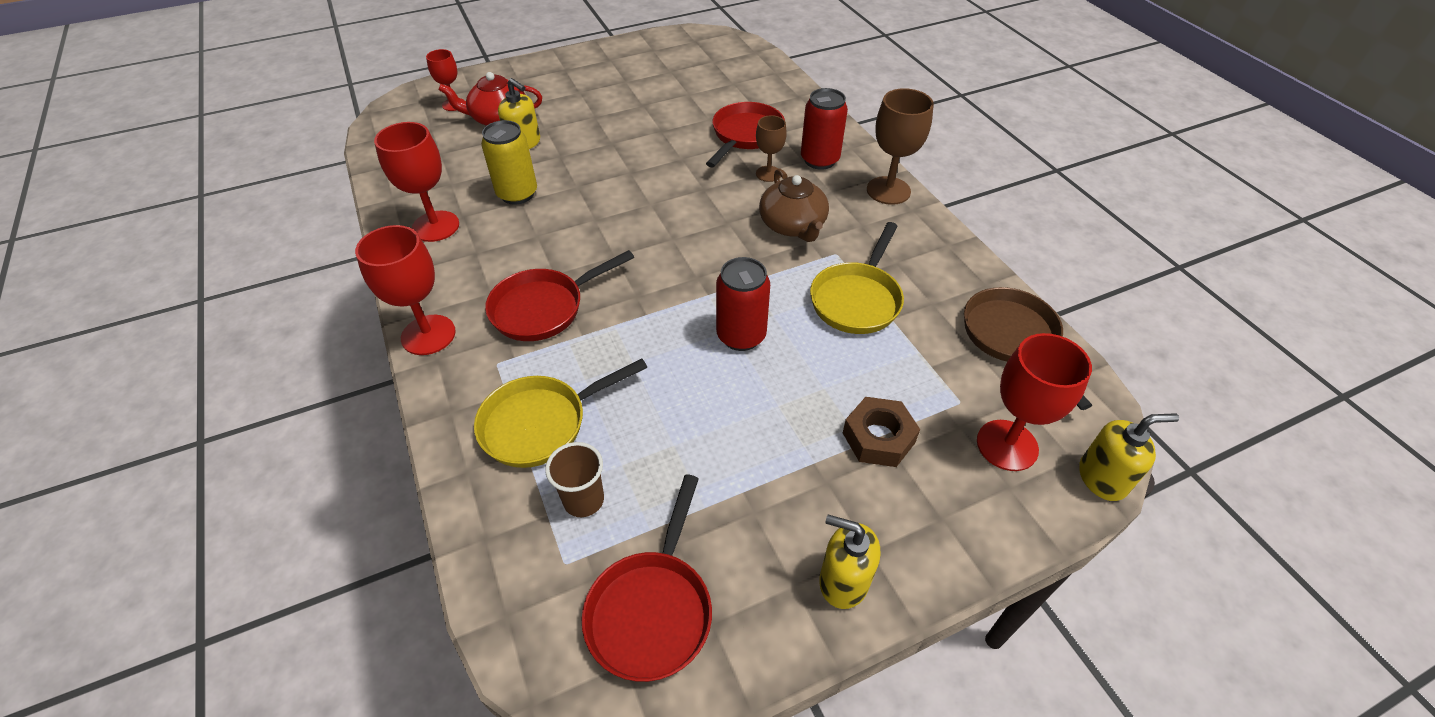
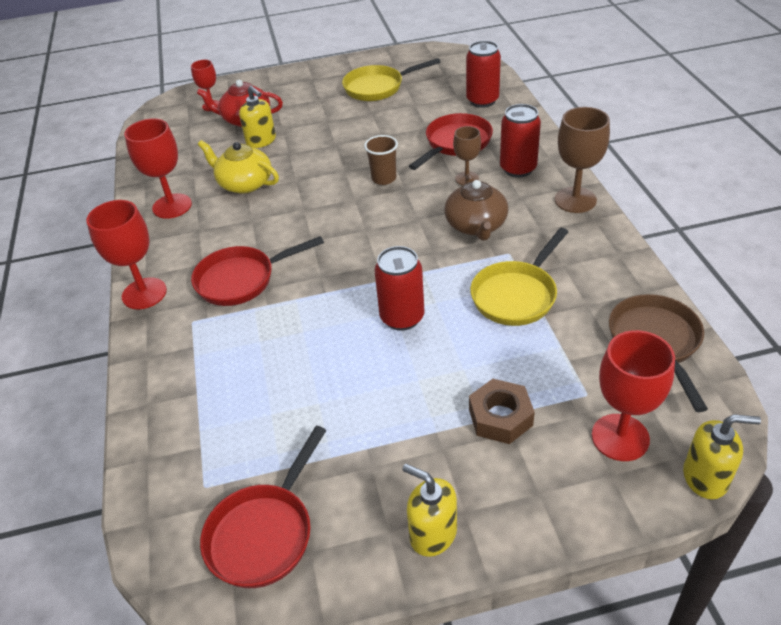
camera: 15 degrees right, 5 degrees down
(517, 194) = (244, 183): yellow can -> yellow teapot
(541, 424) = (214, 373): yellow pan -> yellow pan (377, 87)
(584, 500) = (232, 439): brown cup -> brown cup (384, 178)
(761, 87) = (482, 100): none -> red can

